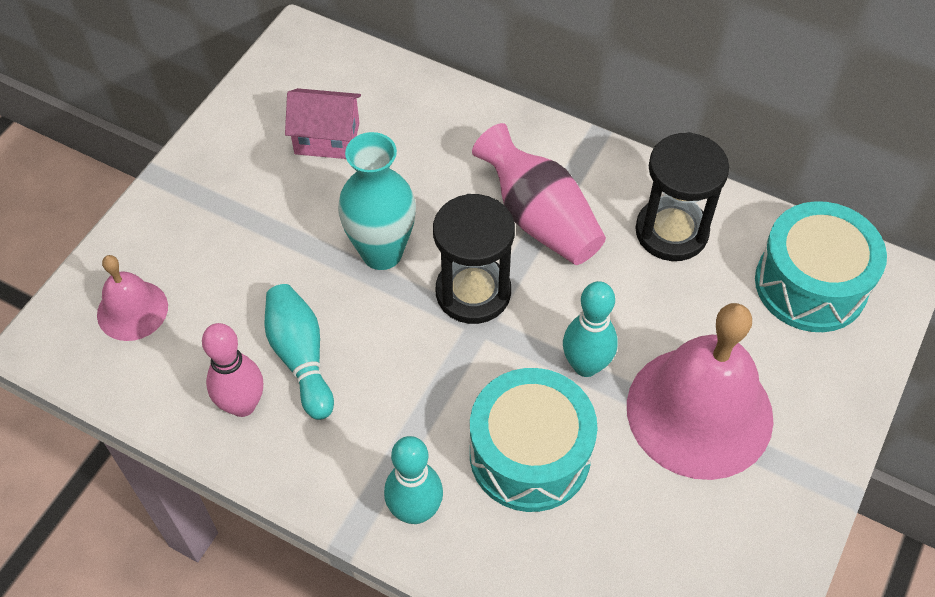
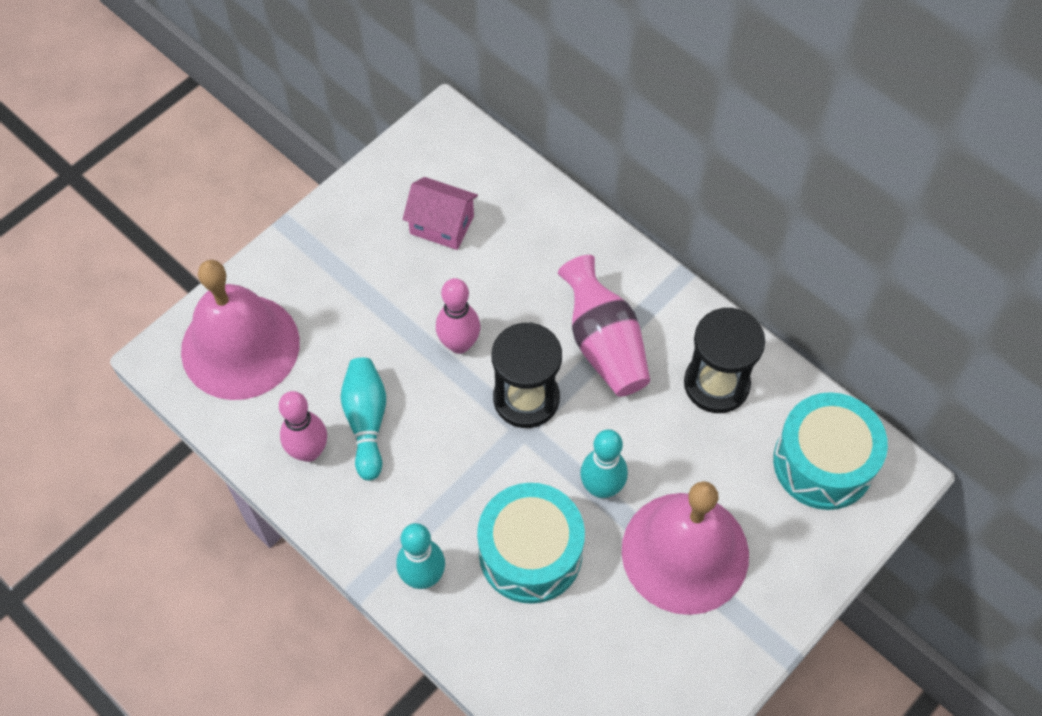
camera: 15 degrees right, 5 degrees up
(132, 310) = (240, 346): pink bell -> pink bell, size x1.97
(382, 253) = (459, 344): turquoise vase -> pink bowling pin

